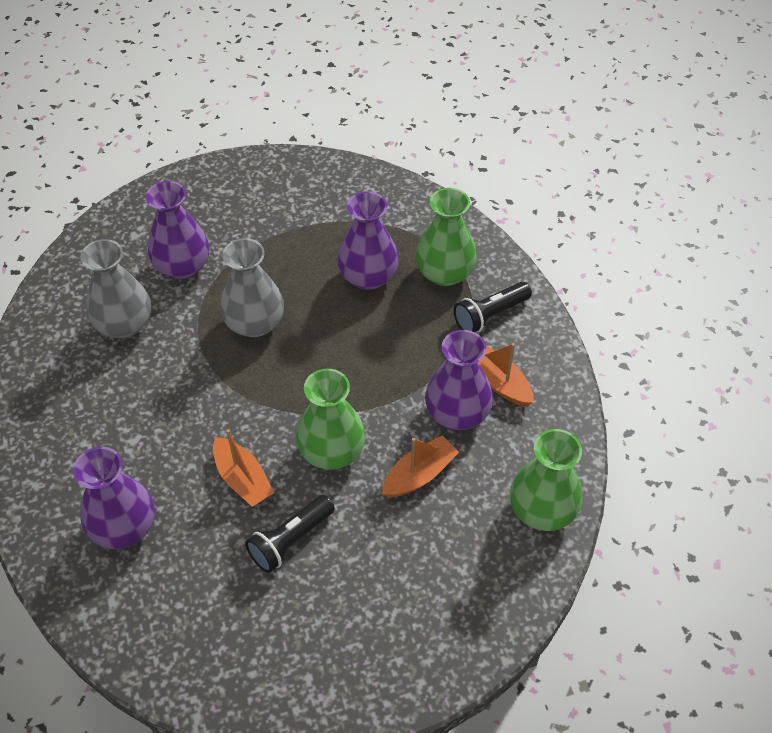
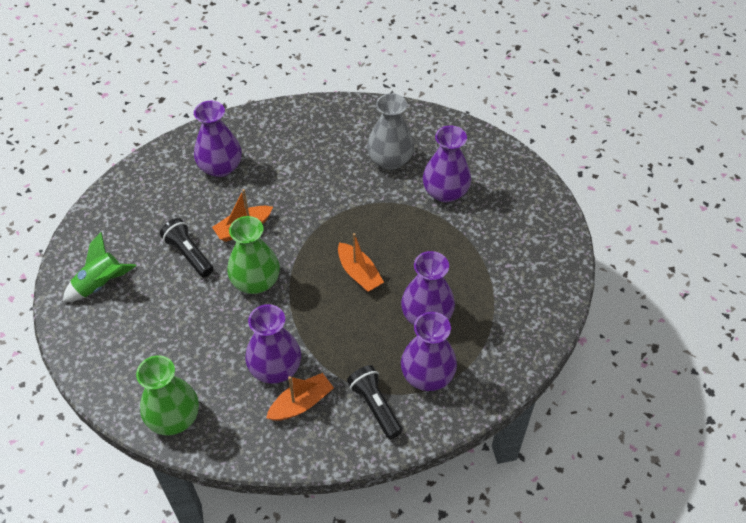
camera: 95 degrees right, 0 degrees up
(255, 323) = (383, 237): grey vase -> none
(350, 649) = (101, 284): none -> green rocket
(419, 474) = (224, 336): orange boat -> orange boat (359, 273)
(444, 273) = (427, 375): green vase -> purple vase

